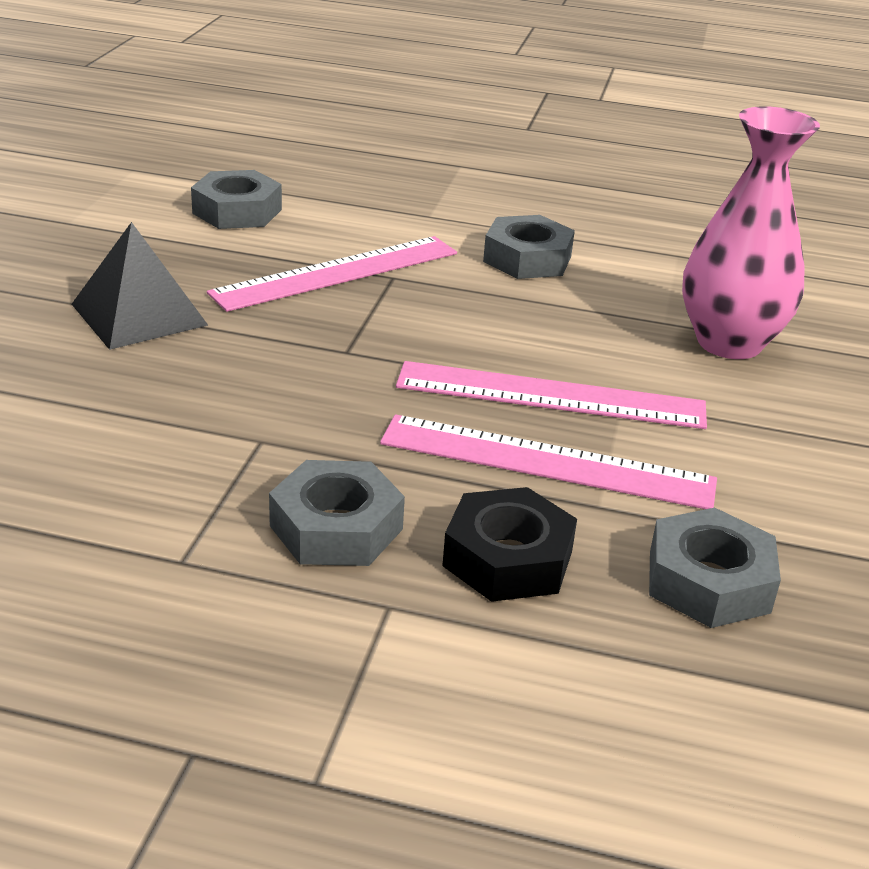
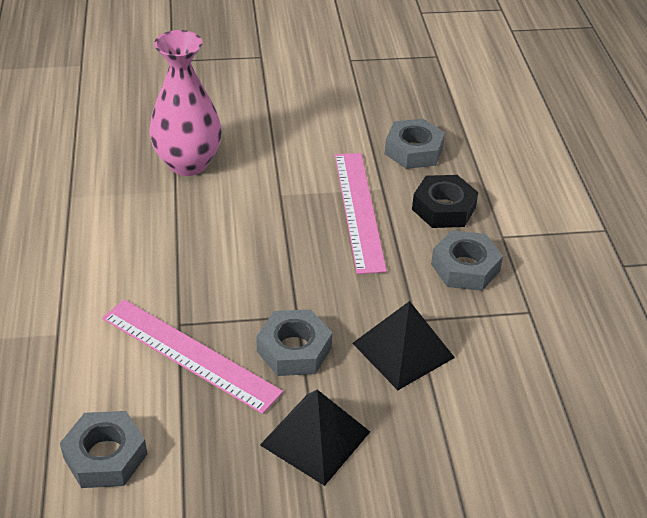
camera: 110 degrees left, 10 degrees up
(213, 411) = (403, 350): none -> black pyramid
(527, 259) = (114, 264): grey nut -> grey nut (294, 349)
(551, 395) = (293, 220): pink ruler -> none

